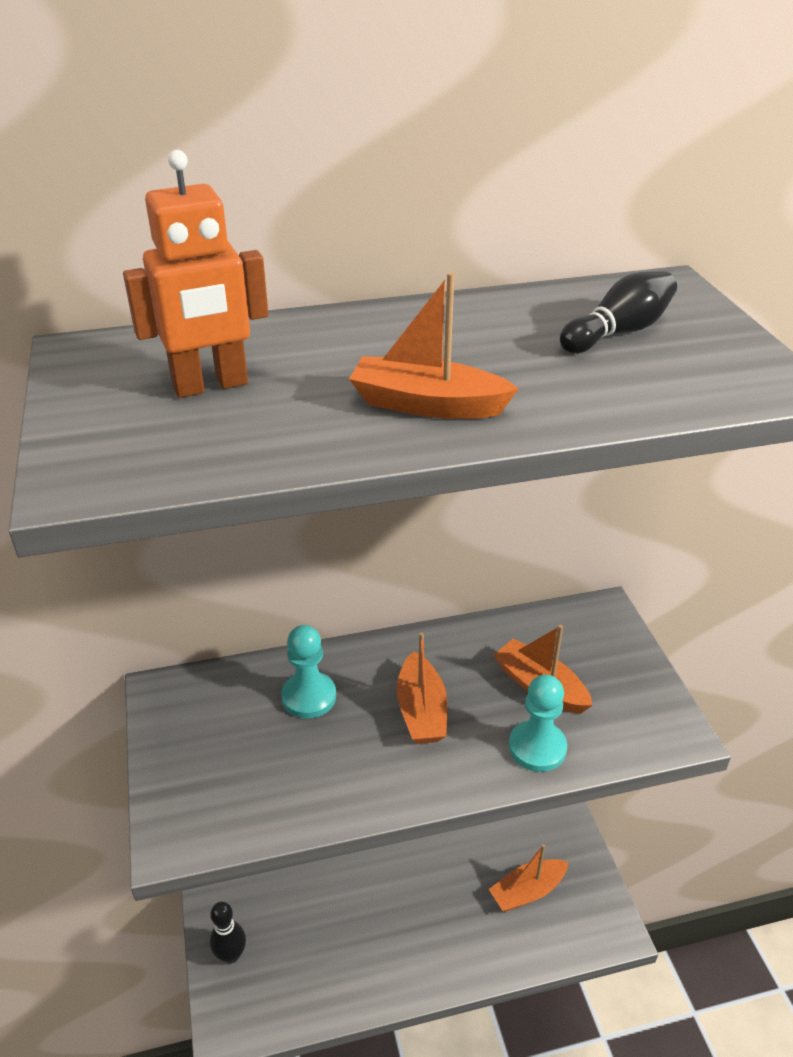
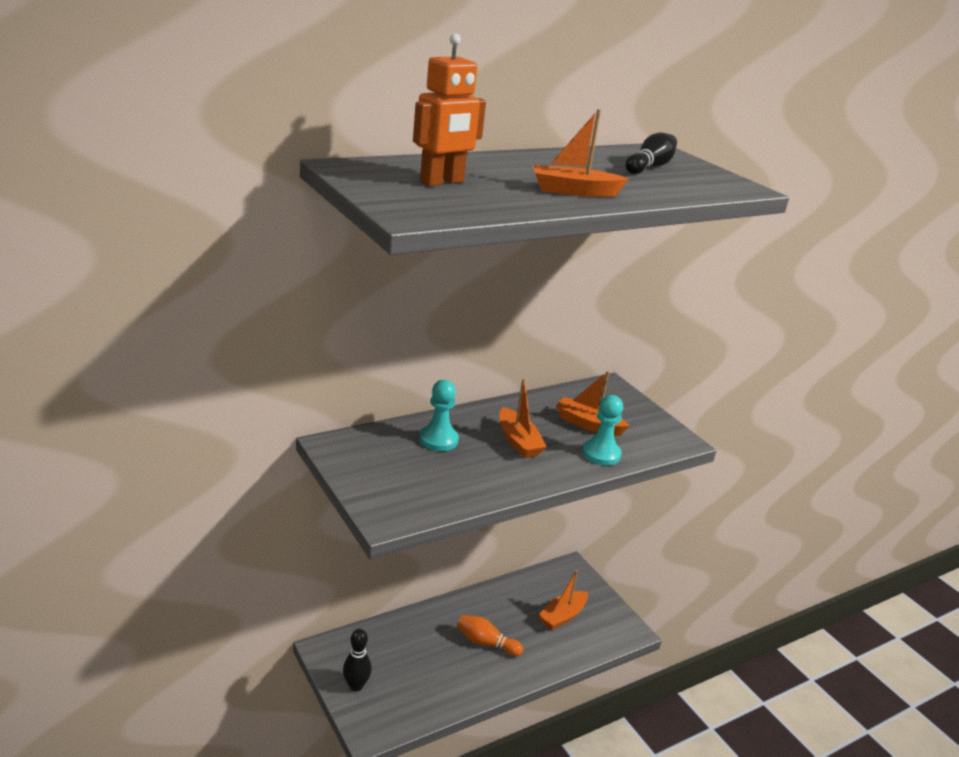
camera: 20 degrees left, 10 degrees down
(412, 917) = (486, 643): none -> orange bowling pin

